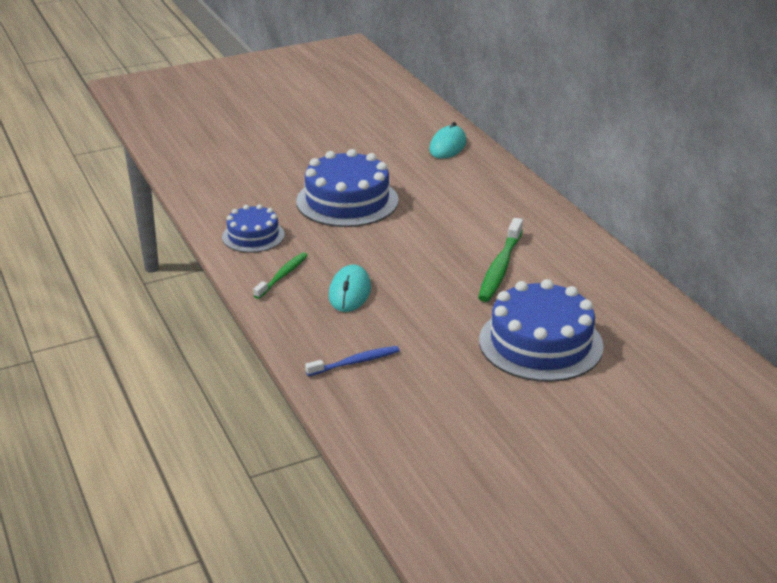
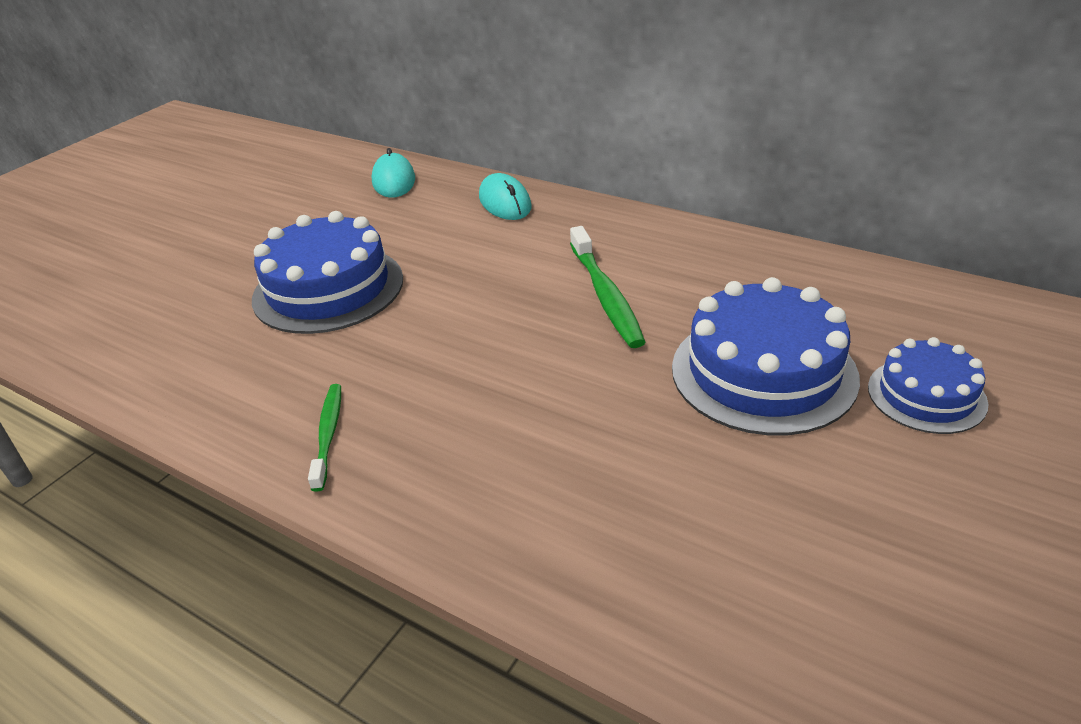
camera: 30 degrees left, 5 degrees up
(253, 236) = (231, 391): blue cake -> blue cake (926, 395)
(350, 292) = (451, 415): turquoise mouse -> turquoise mouse (505, 202)
(355, 362) = (566, 526): blue toothbrush -> none

